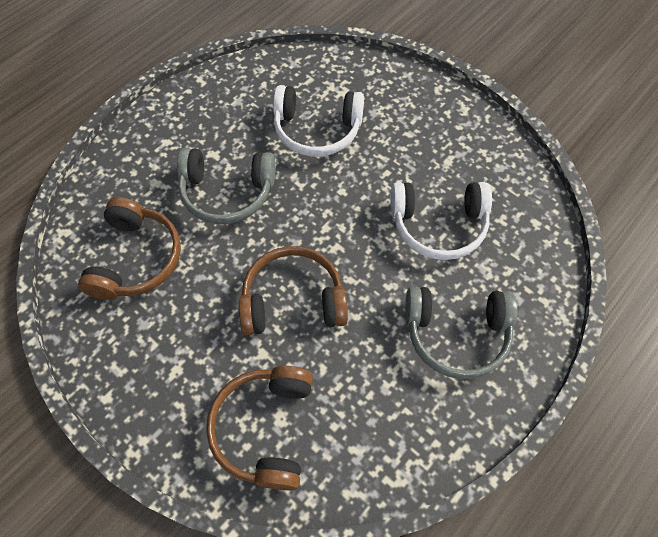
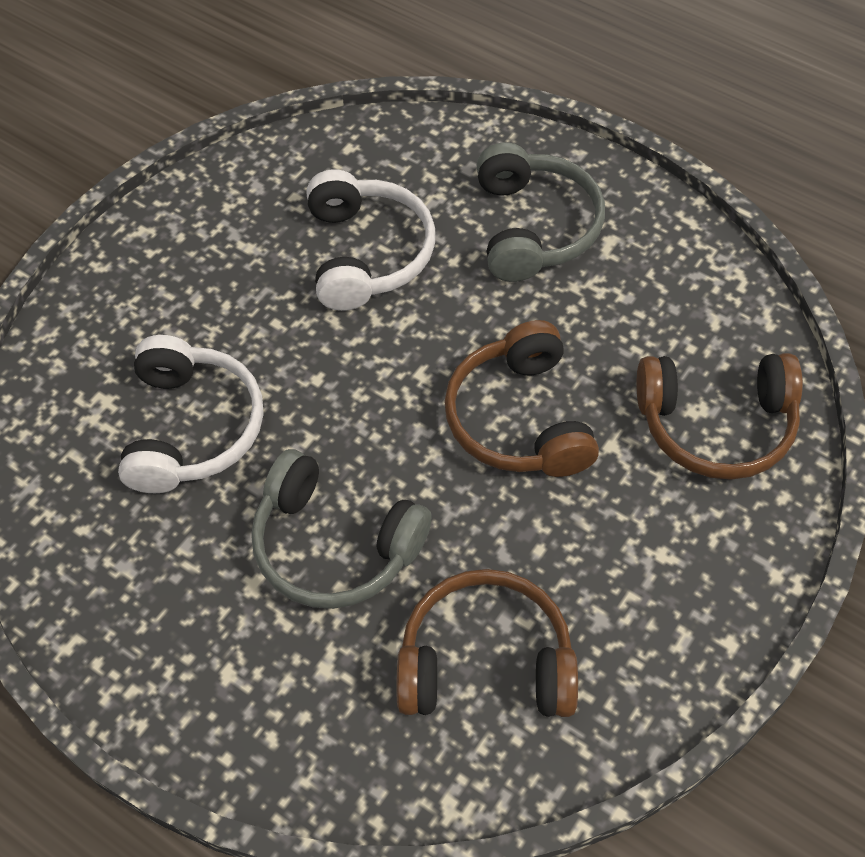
camera: 95 degrees left, 5 degrees down
(227, 192) = (335, 545): grey headphones -> grey headphones turned 120 degrees clockwise

